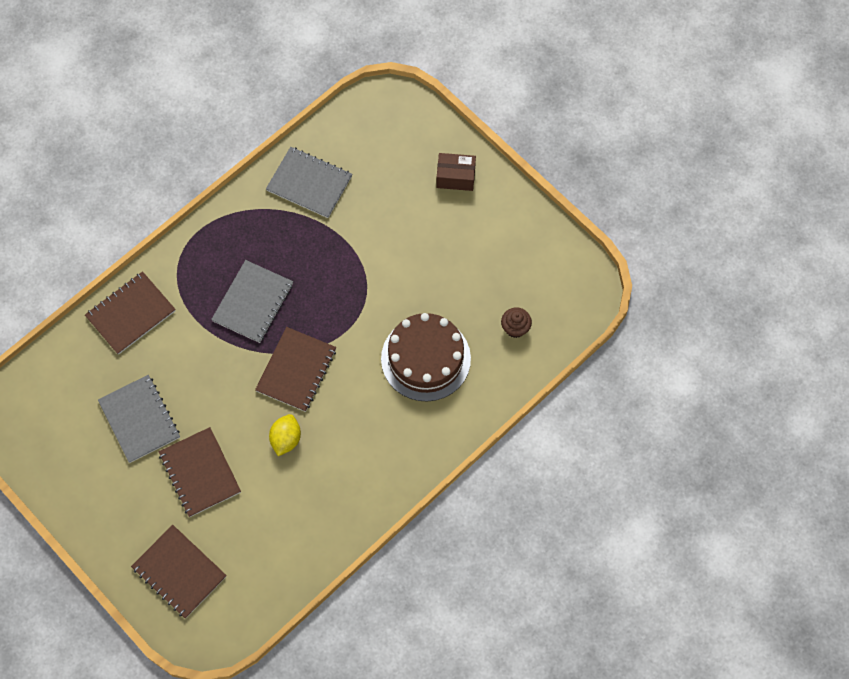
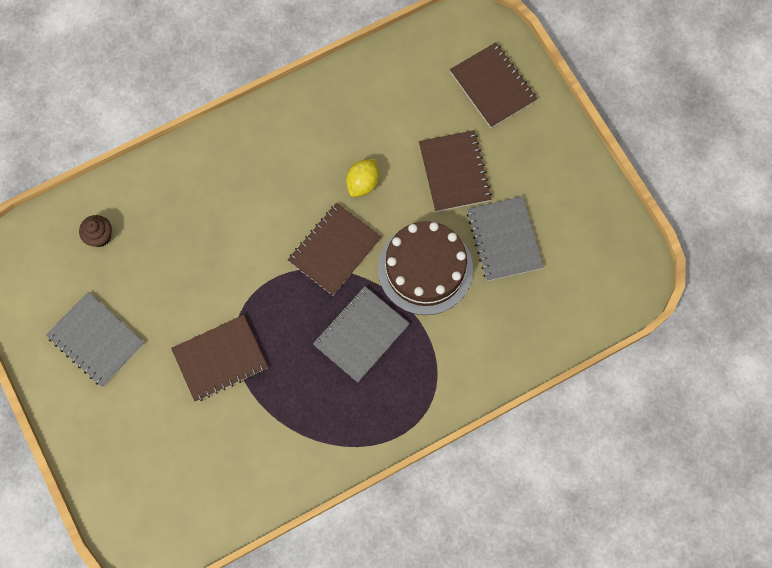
camera: 165 degrees left, 5 degrees up
(130, 314) = (493, 355): brown notebook -> brown notebook (220, 359)
(309, 183) = (264, 460): grey notebook -> grey notebook (96, 340)
(425, 358) = (201, 228): brown cake -> brown cake (425, 269)
(455, 177) = (100, 424): brown box -> none

